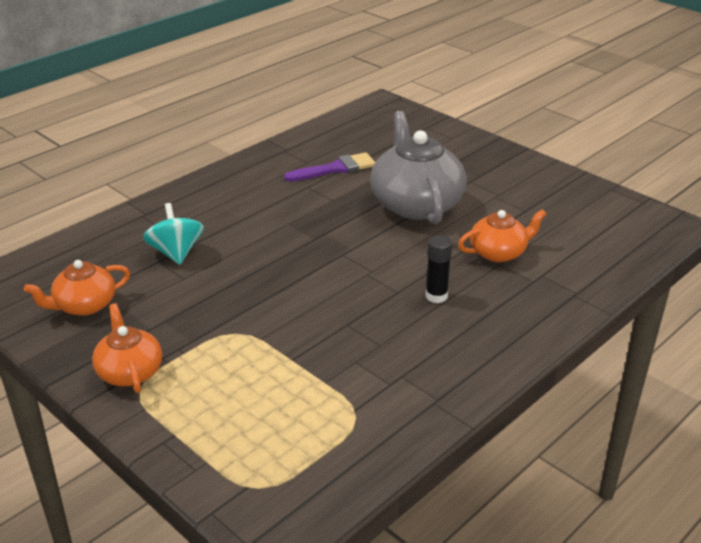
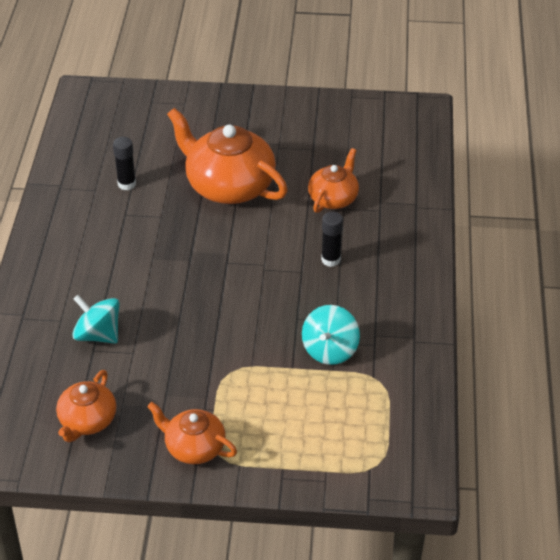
camera: 40 degrees left, 10 degrees up
(336, 169) = (127, 184): purple brush -> black glue stick
(343, 364) = (330, 350): none -> turquoise spinning top
(416, 204) = (229, 186): grey teapot -> orange teapot

